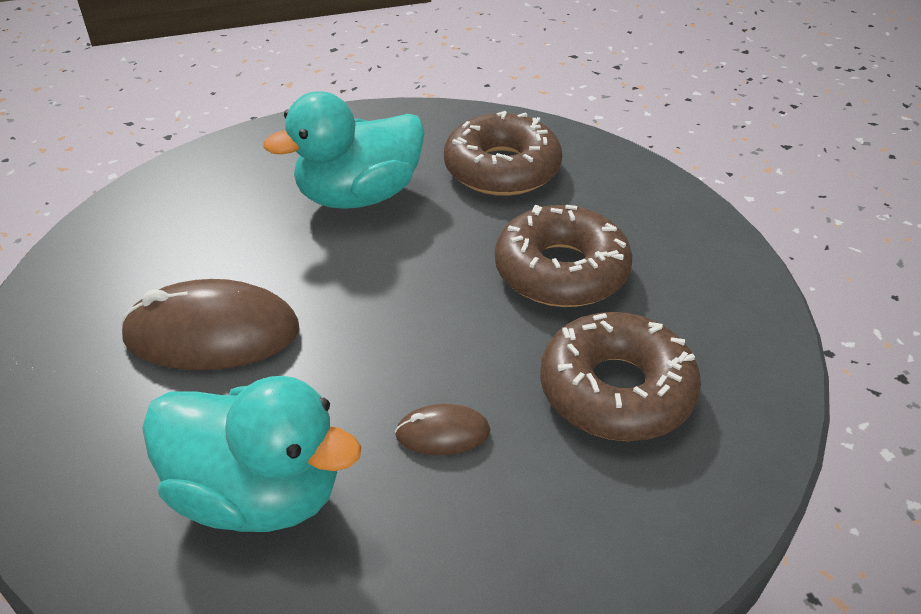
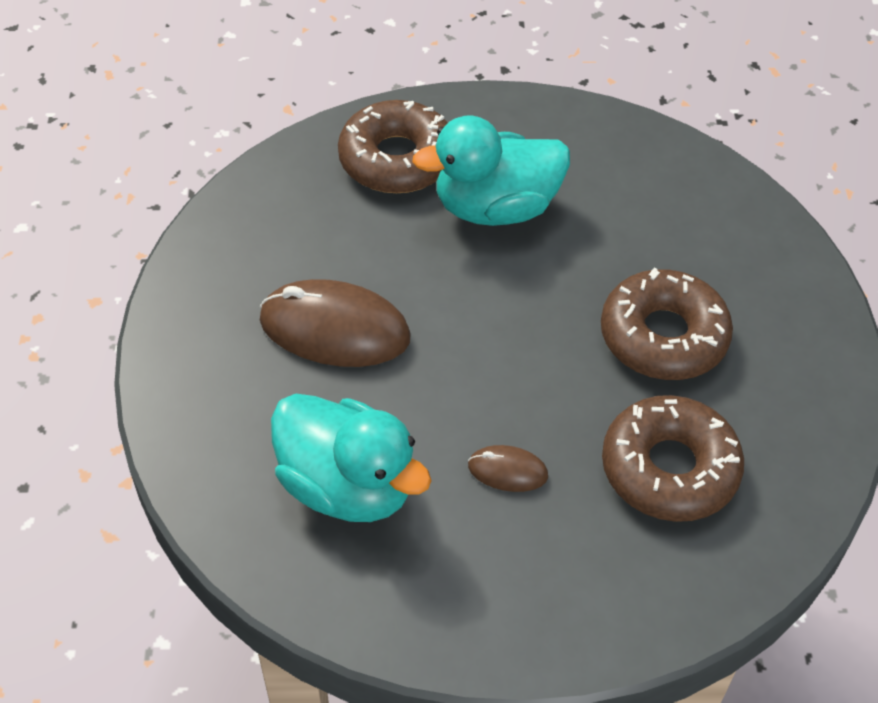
camera: 15 degrees right, 10 degrees up
(502, 169) = (645, 204): brown donut -> brown donut (397, 159)

